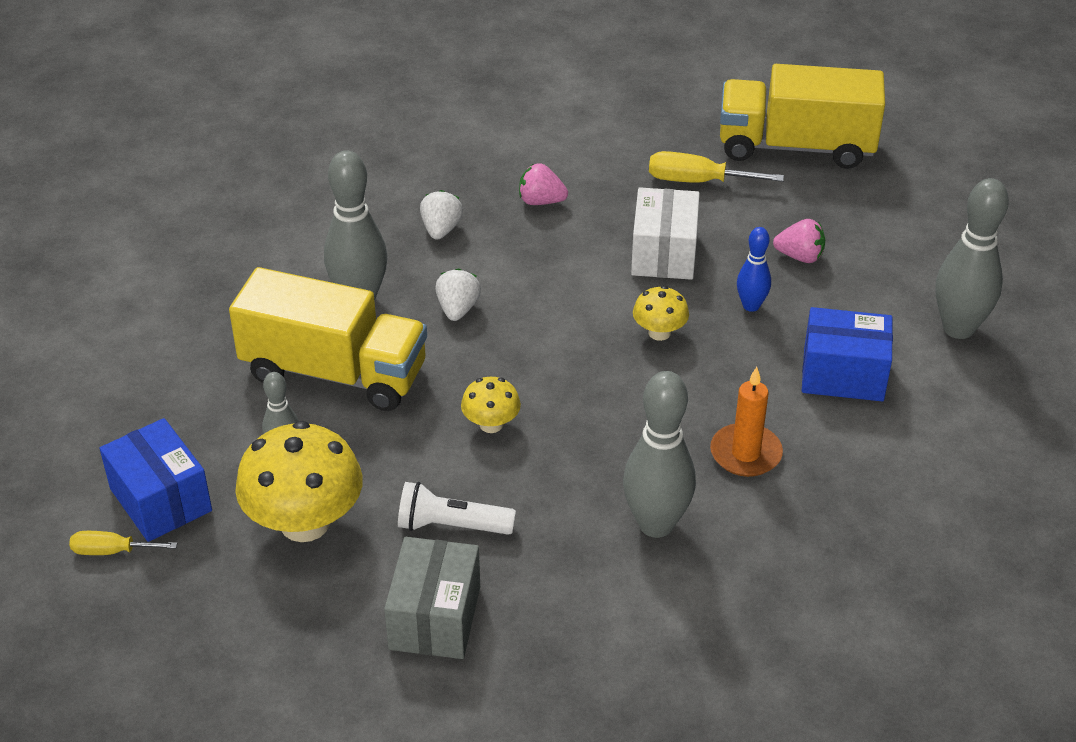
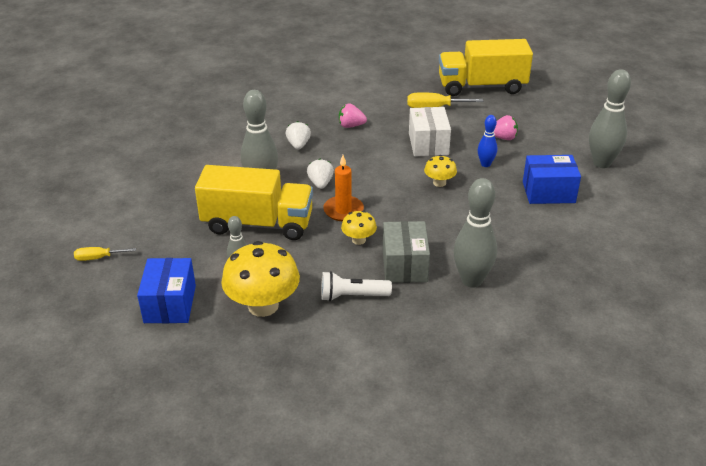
camera: 10 degrees left, 5 degrees down
(112, 551) = (146, 336): yellow screwdriver -> yellow screwdriver (98, 258)
(161, 500) = (170, 304): blue box -> blue box turned 45 degrees clockwise
(435, 617) = (358, 347): grey box -> grey box (404, 265)
(745, 453) = (509, 238): orange candle -> orange candle (343, 210)

